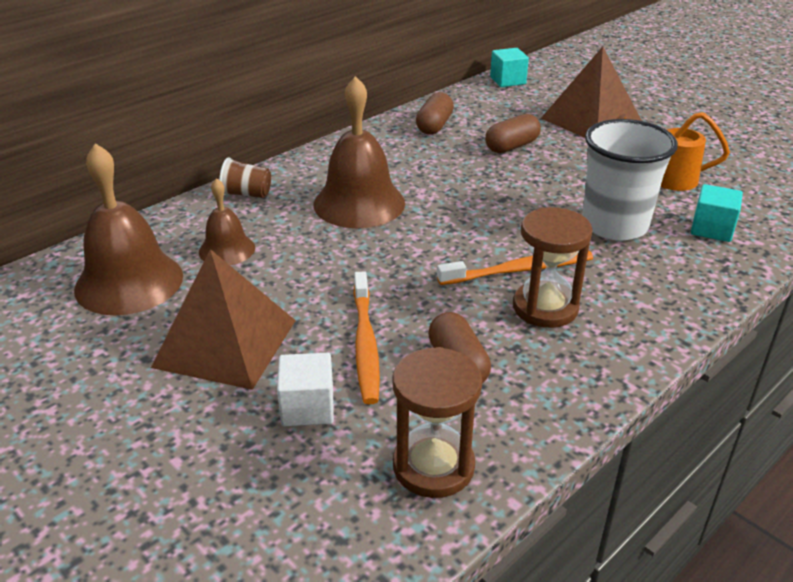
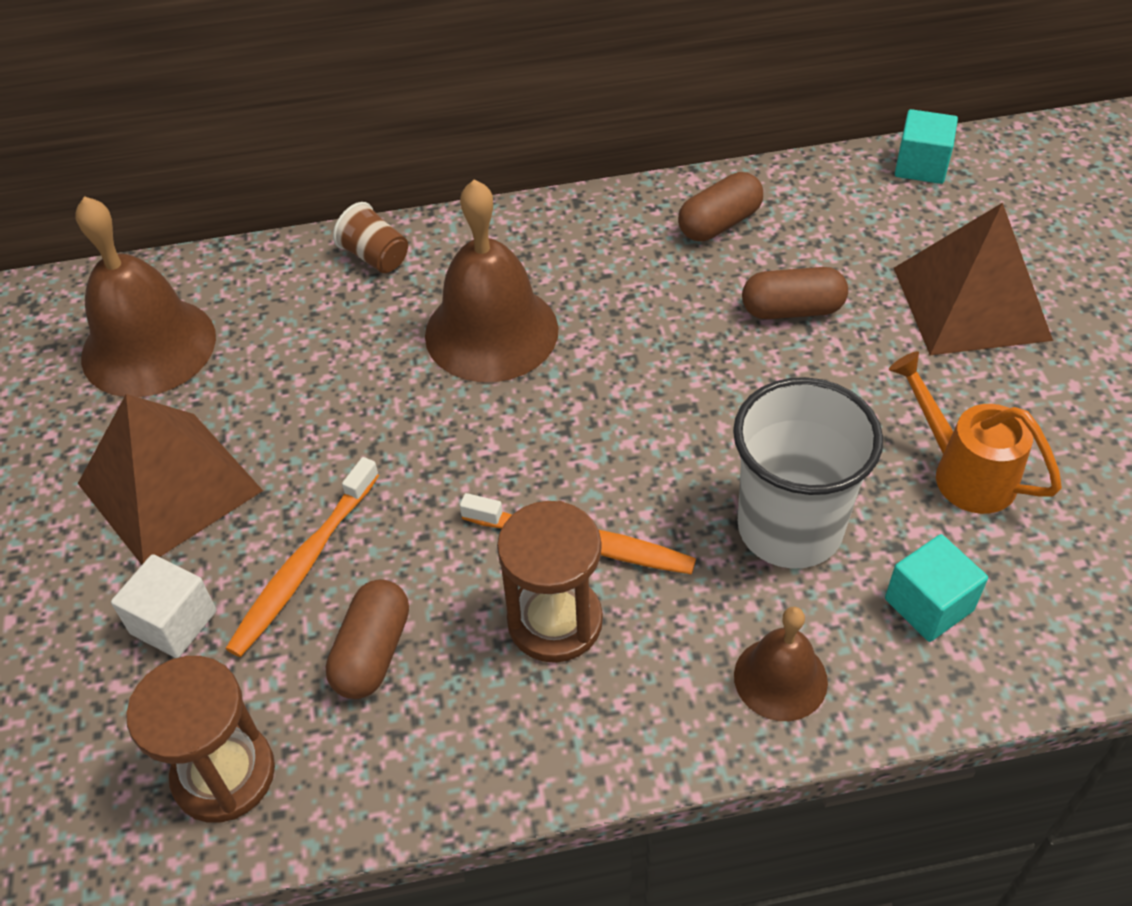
camera: 35 degrees right, 15 degrees up
(227, 249) = (281, 342): brown bell -> brown bell (780, 678)

